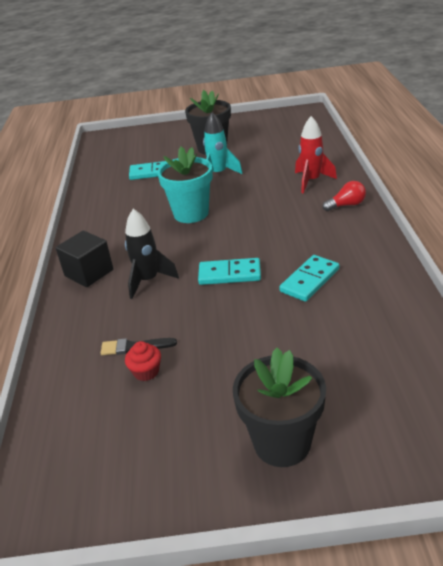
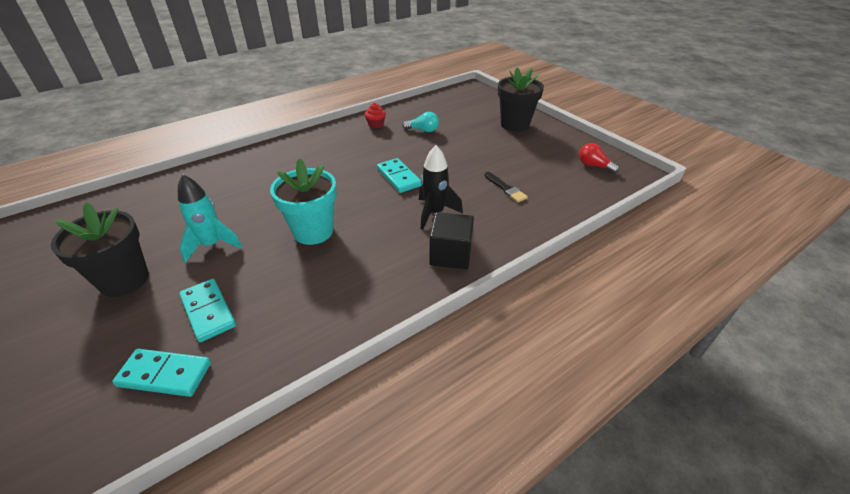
camera: 125 degrees left, 5 degrees up
(146, 372) = (519, 175): red cupcake -> red cupcake (376, 124)
(309, 280) = (384, 145): turquoise domino -> turquoise domino (165, 375)
(311, 181) = (228, 179): red rocket -> none
(331, 325) = (423, 130): none -> turquoise light bulb
(346, 205) = (272, 153): red light bulb -> red light bulb (594, 166)

